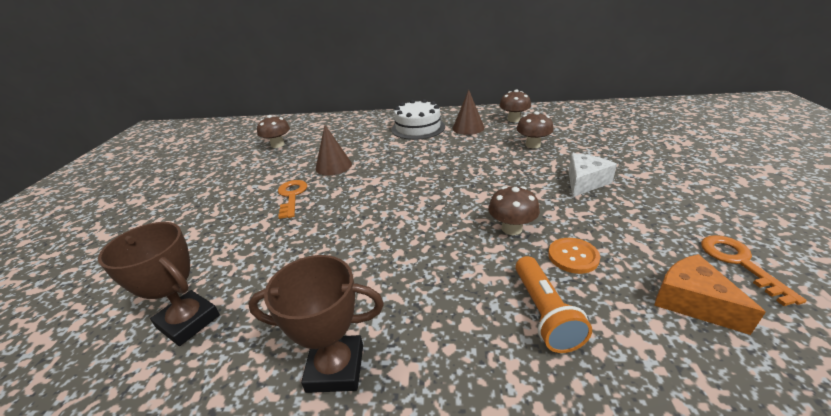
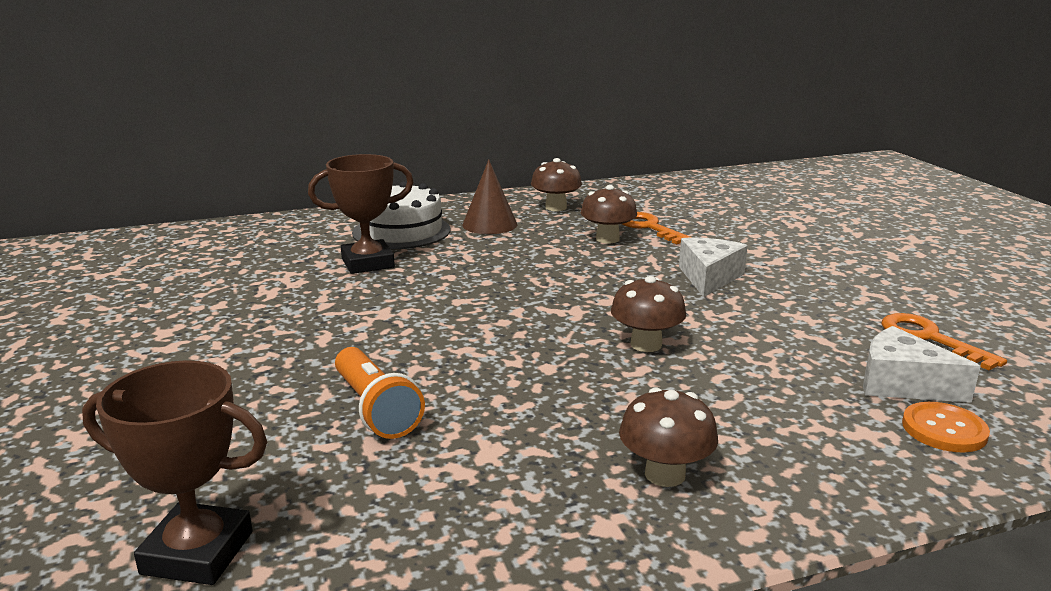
camera: 25 degrees left, 10 degrees down
(277, 145) = (134, 280): brown mushroom -> brown mushroom (665, 474)
(292, 196) = (240, 354): orange key -> orange key (649, 227)
(333, 166) = (285, 301): brown cone -> none
(335, 368) = (510, 545): brown trophy -> brown trophy (368, 263)
(544, 313) = (748, 427): orange flashlight -> orange flashlight (376, 409)
(573, 256) = (745, 363): orange button -> orange button (944, 429)
(692, 302) = (902, 384): orange cheese -> white cheese

